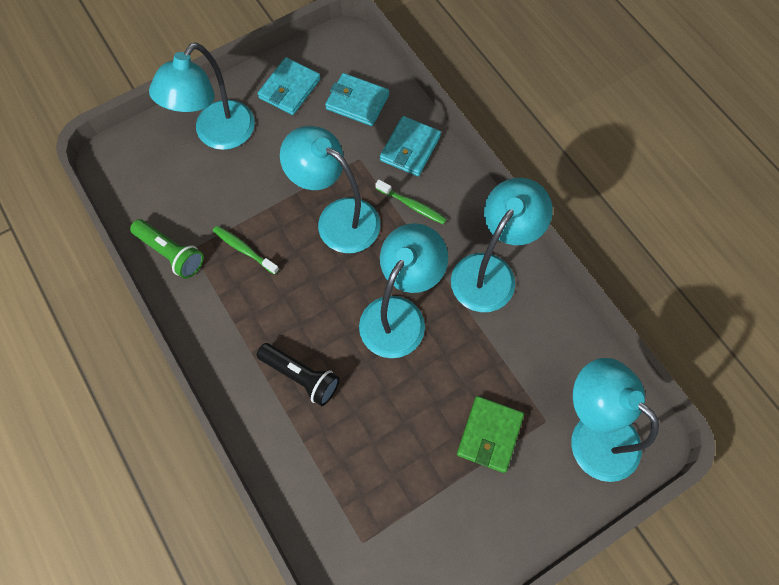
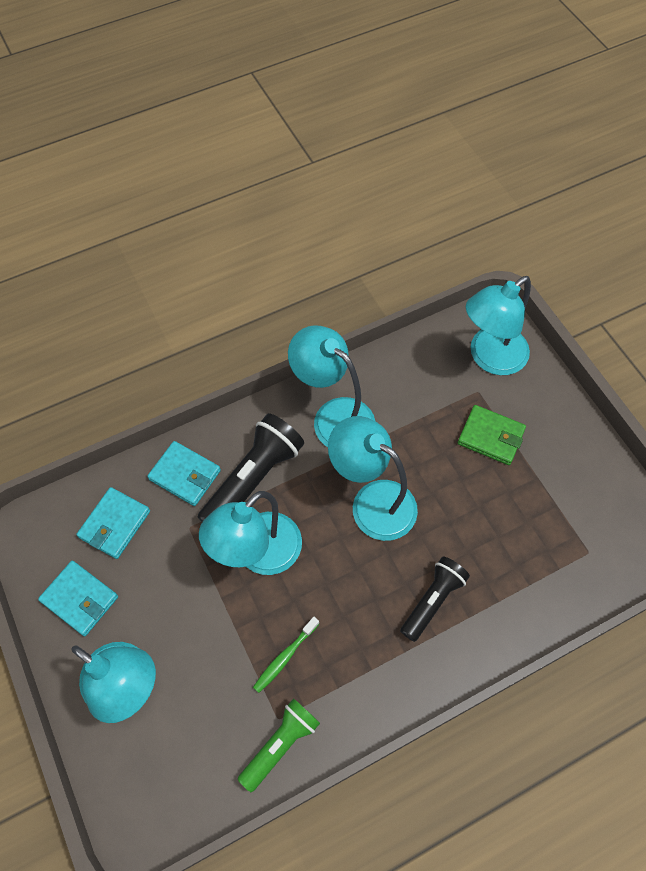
camera: 85 degrees left, 5 degrees down
(412, 205) = (253, 479): green toothbrush -> black flashlight

